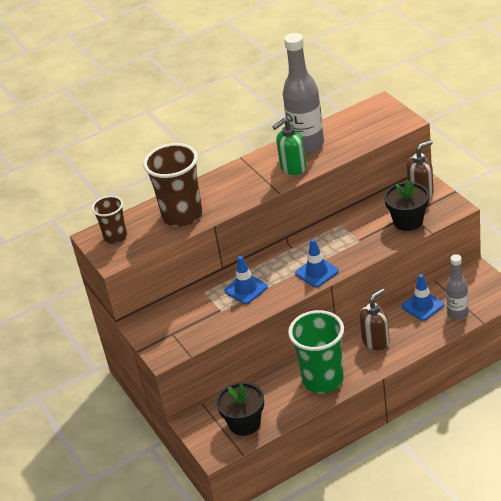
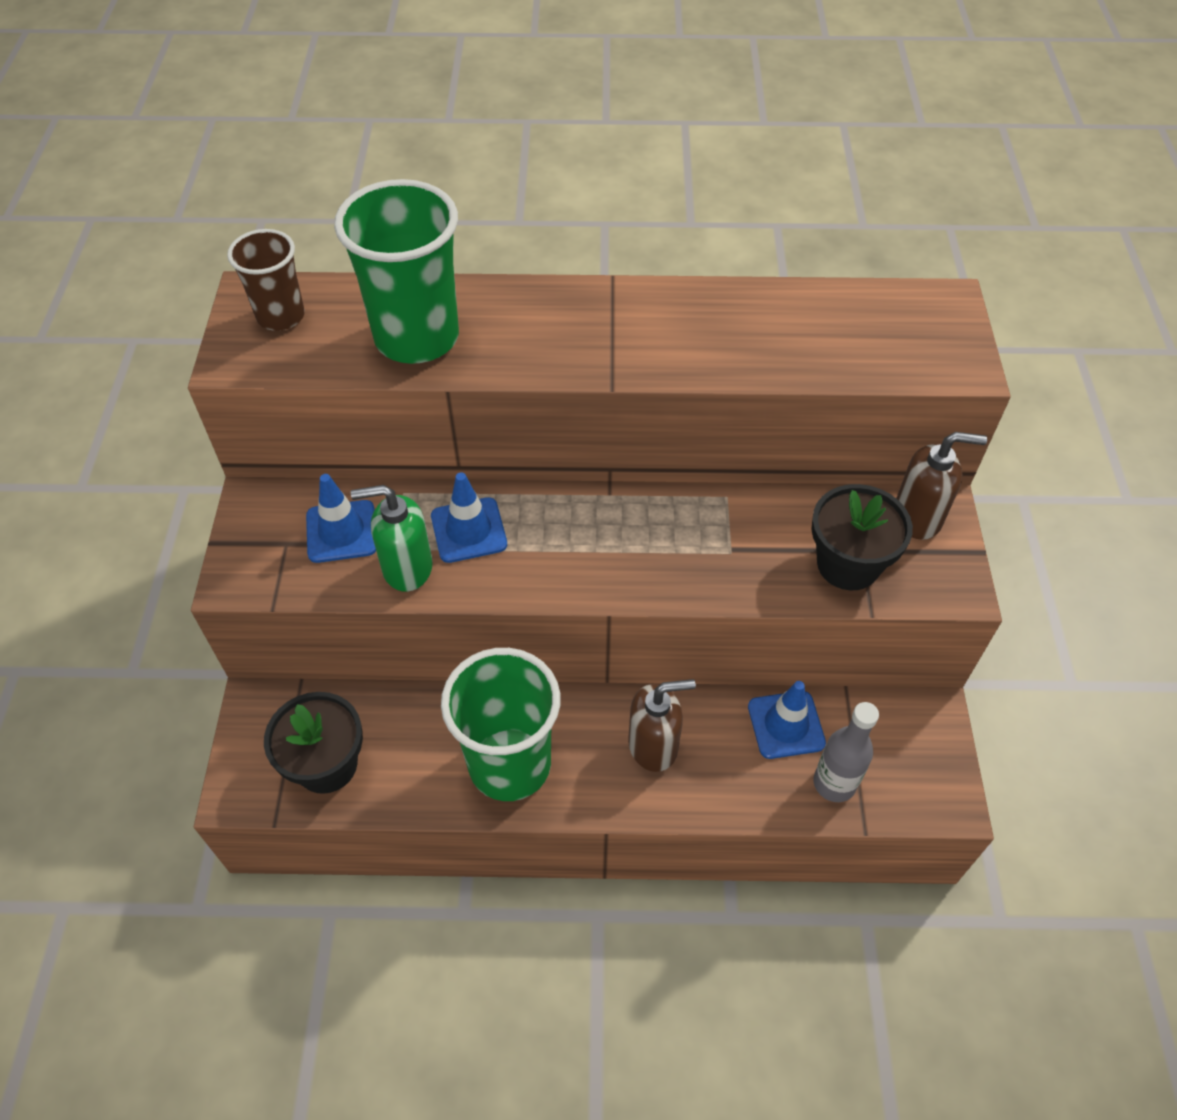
camera: 25 degrees right, 15 degrees up
(182, 215) = (417, 337): brown cup -> green cup
(292, 168) = (679, 349): green soap dispenser -> green soap dispenser (406, 567)
(307, 145) = (744, 316): grey bottle -> none
(317, 272) = (607, 572): blue traffic cone -> blue traffic cone (341, 531)

